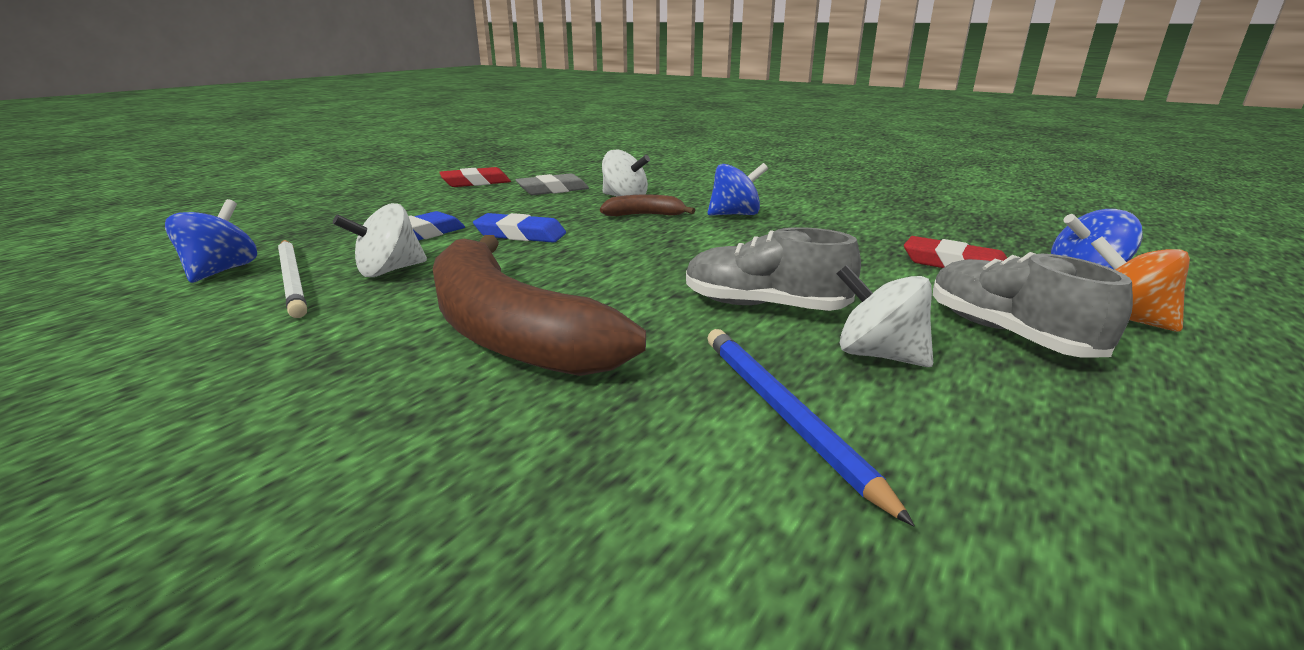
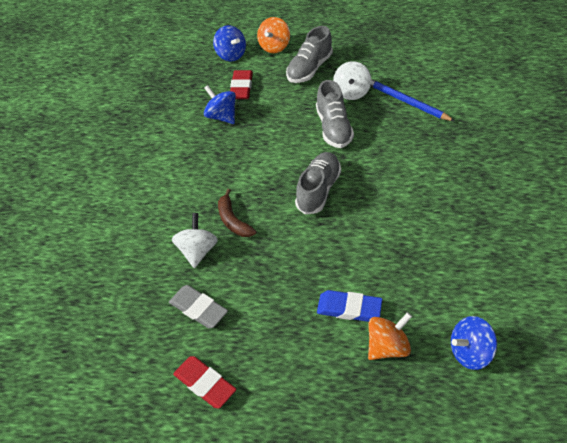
camera: 115 degrees left, 25 degrees up
(293, 280) = (448, 305): white pencil -> none
(339, 238) = (387, 347): none -> orange spinning top
(389, 271) = (405, 274): white spinning top -> none
(509, 331) = (417, 186): brown banana -> none
(520, 234) = (311, 258): blue eraser -> none
(625, 261) = (318, 190): none -> grey shoe
(735, 214) = (205, 180): blue spinning top -> blue spinning top (222, 116)
(784, 415) = (406, 102): blue pencil -> blue pencil turned 90 degrees clockwise

